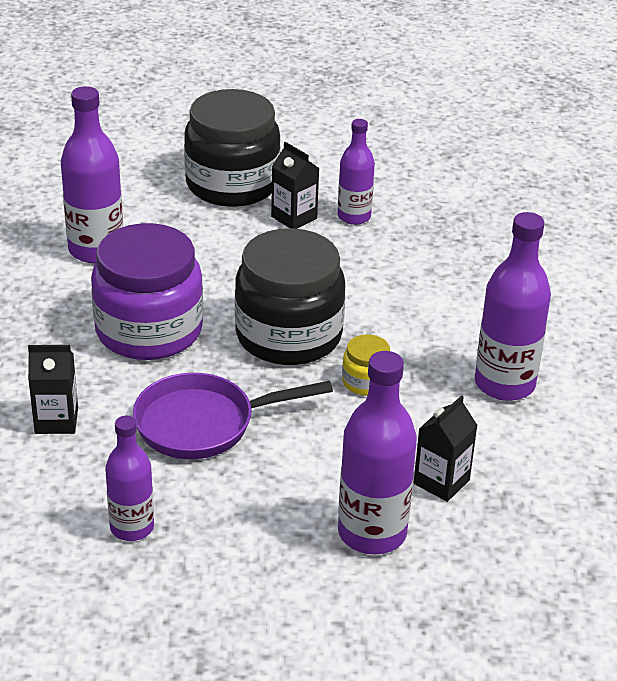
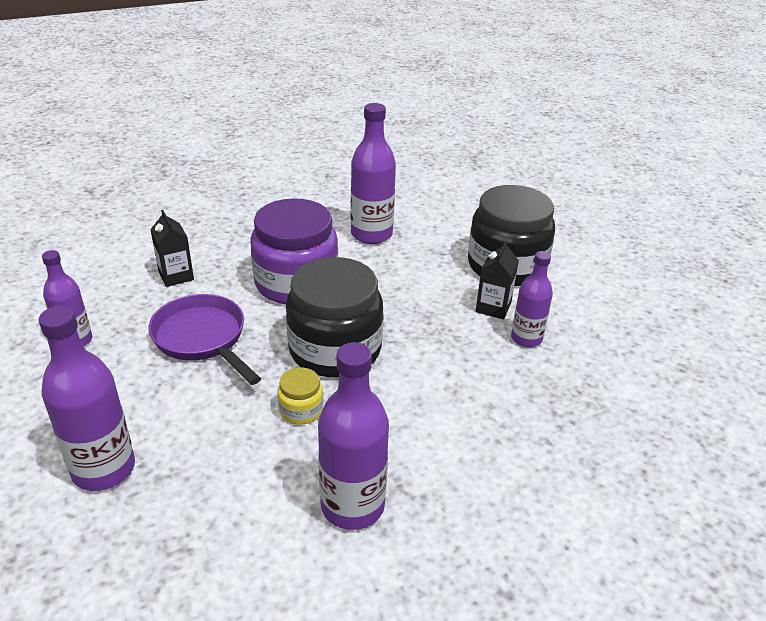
camera: 65 degrees right, 0 degrees up
(441, 482) = (186, 497): black carton -> none

